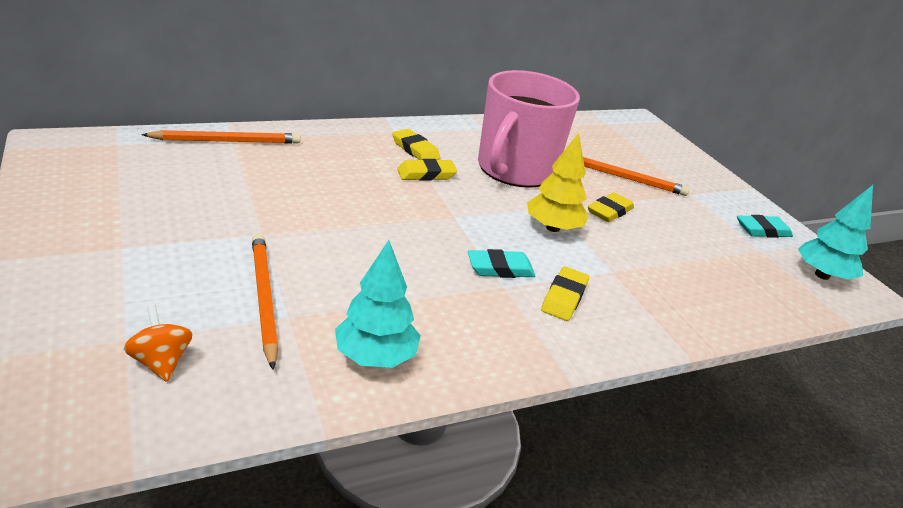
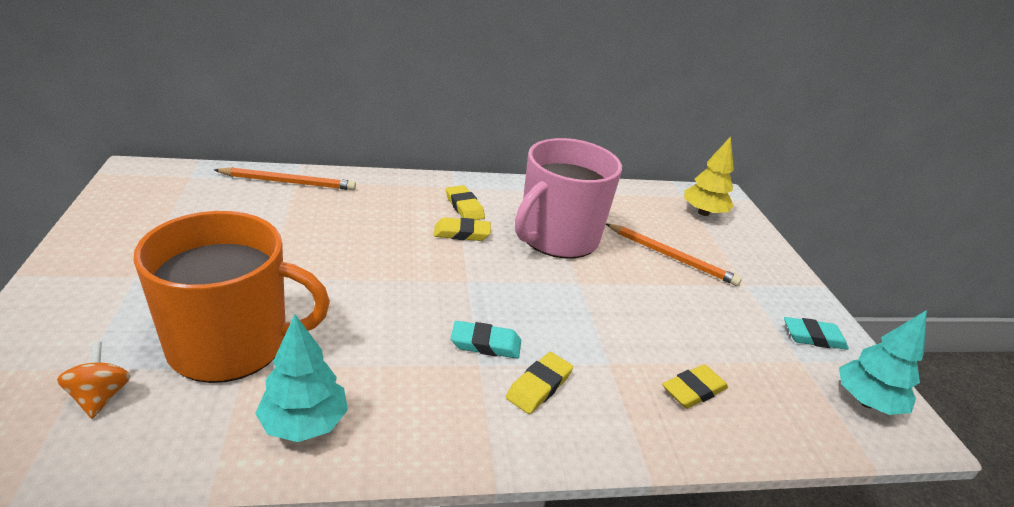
camera: 15 degrees right, 0 degrees up
(263, 298) = (231, 344): orange pencil -> orange mug
(553, 228) = (566, 305): yellow tree -> yellow tree (703, 213)
(609, 211) = (639, 294): yellow eraser -> yellow eraser (693, 390)

